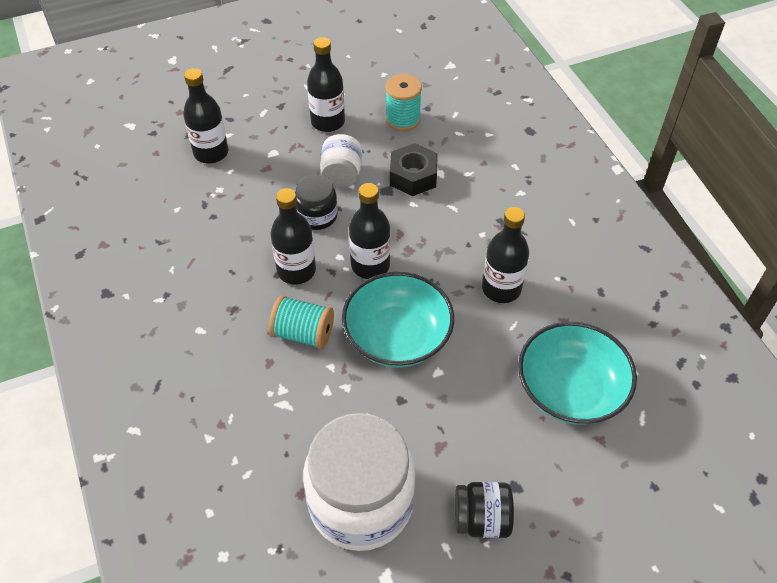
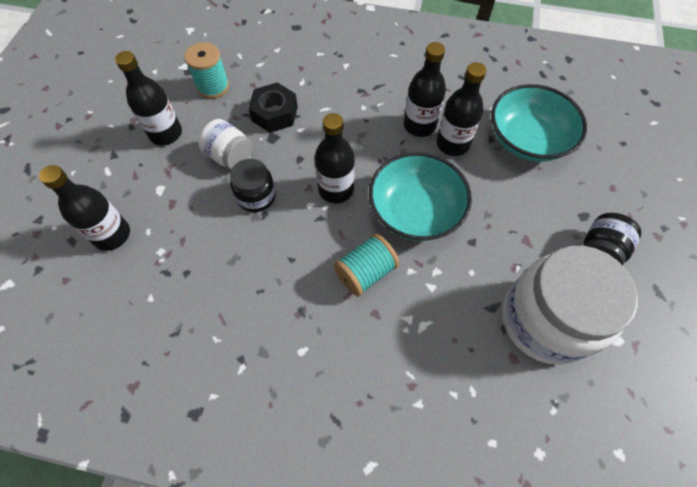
camera: 55 degrees left, 10 degrees up
(296, 270) = (299, 242): black bottle -> black bottle (452, 144)

